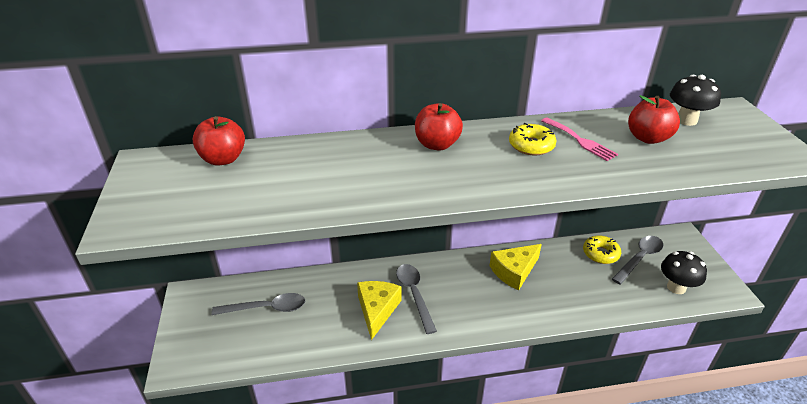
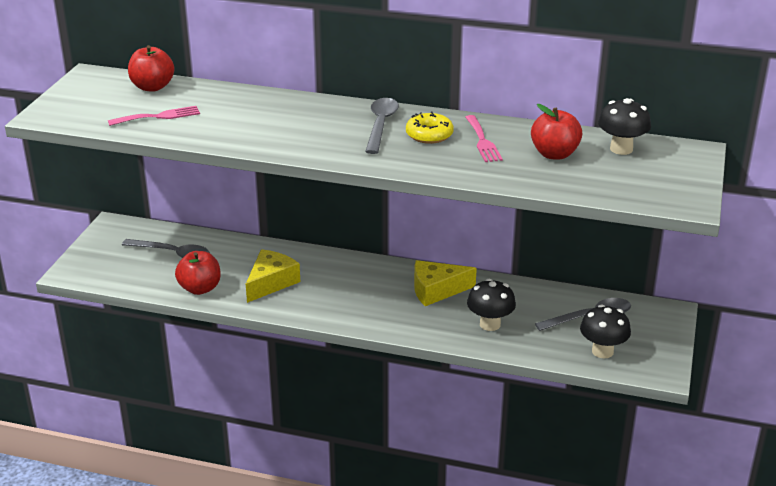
camera: 25 degrees right, 5 degrees down
(257, 192) = (159, 116): none -> pink fork
(414, 295) = (317, 281): grey spoon -> grey spoon (381, 125)
(437, 144) = (342, 115): red apple -> red apple (200, 288)
(579, 291) = (490, 324): none -> black mushroom
(600, 254) = (549, 301): yellow donut -> none

